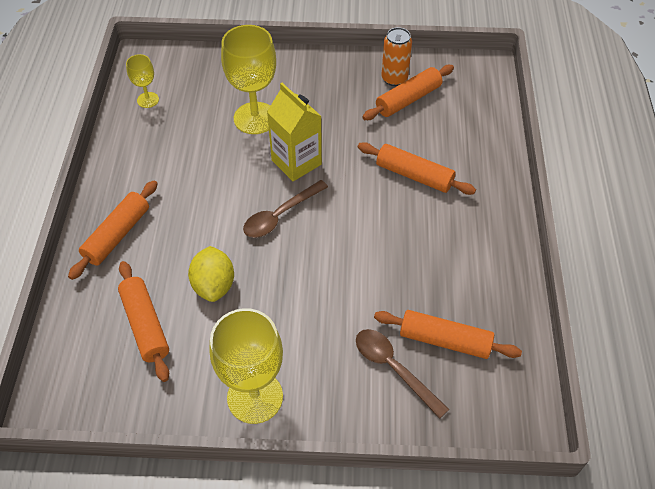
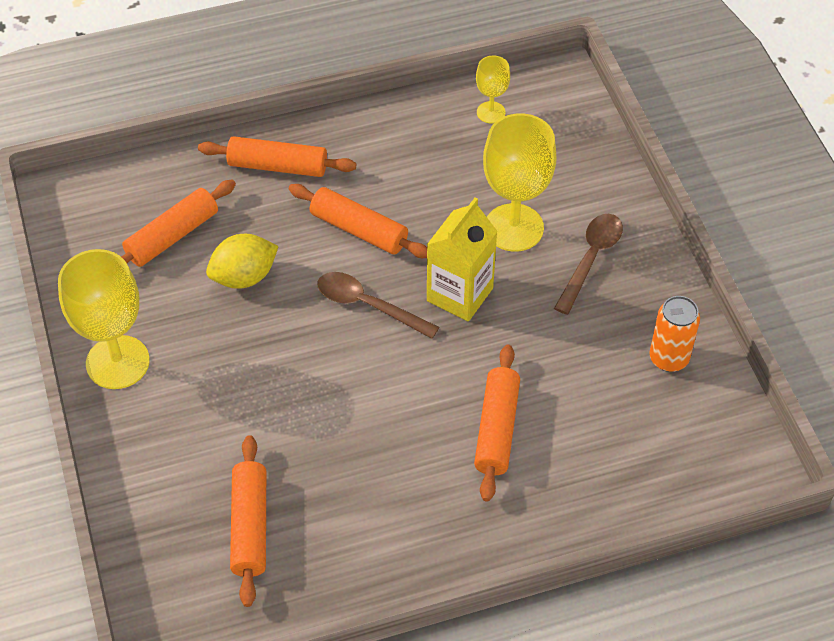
camera: 70 degrees right, 0 degrees up
(394, 368) = (194, 483): brown spoon -> brown spoon (591, 259)
(408, 99) = (635, 385): orange rolling pin -> orange rolling pin (359, 229)

